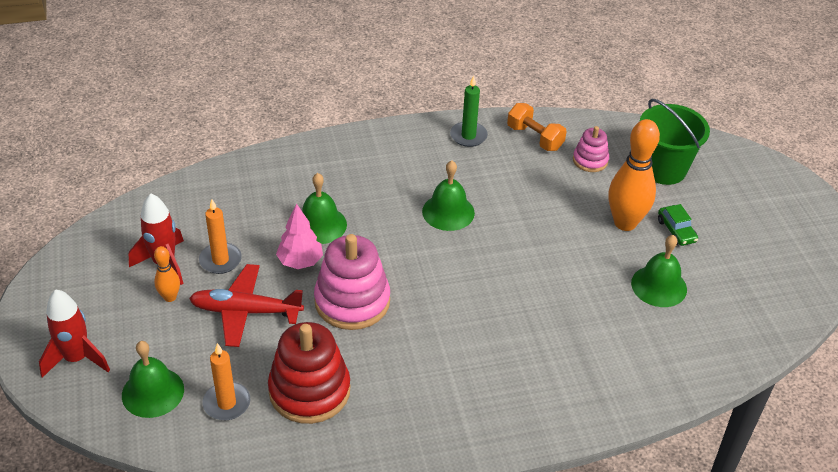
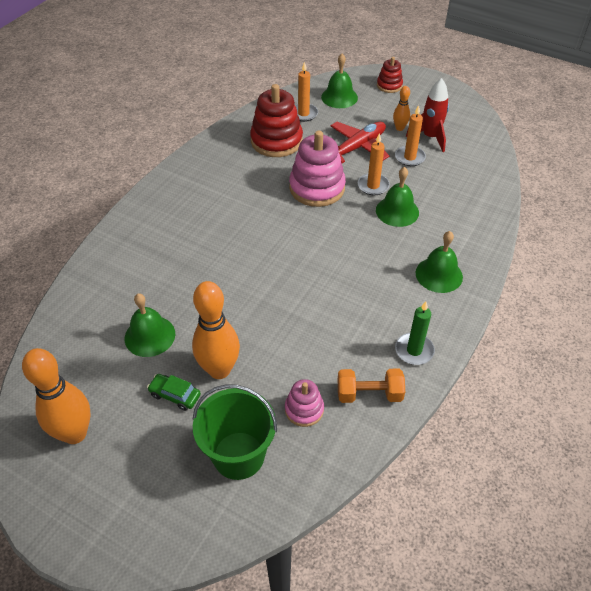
camera: 135 degrees right, 5 degrees up
(77, 359) = (389, 85): red rocket -> red stacking toy
(300, 262) = (373, 186): pink tree -> orange candle
(448, 212) = (342, 278): green bell -> green bell (439, 274)
(775, 260) = (75, 433): none -> orange bowling pin

